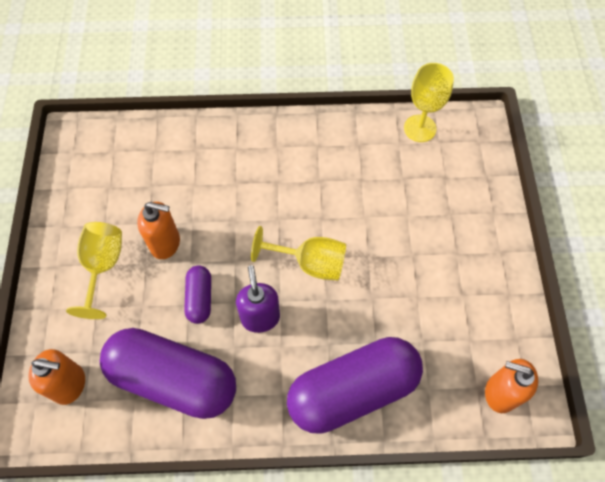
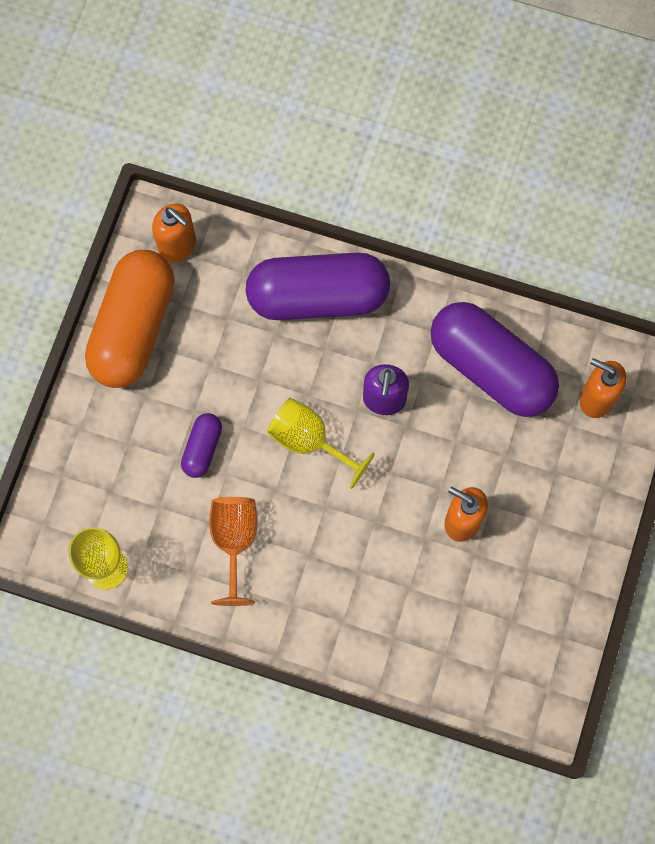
camera: 160 degrees left, 10 degrees up
(103, 267) = (539, 517): yellow goblet -> none
(200, 298) = (441, 443): purple capsule -> purple capsule (202, 448)
(337, 173) = (234, 542): none -> orange goblet
(496, 304) = (133, 328): none -> orange capsule

